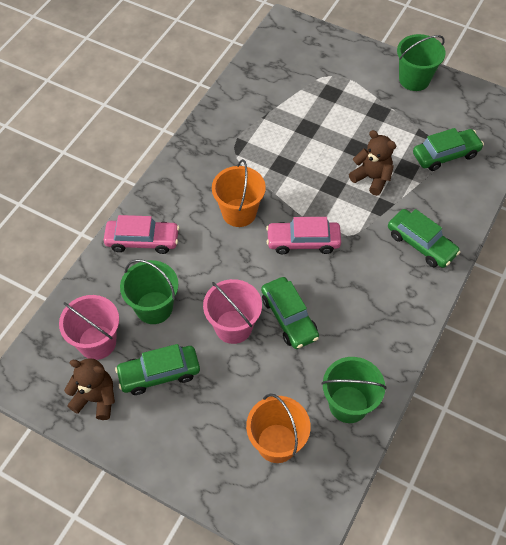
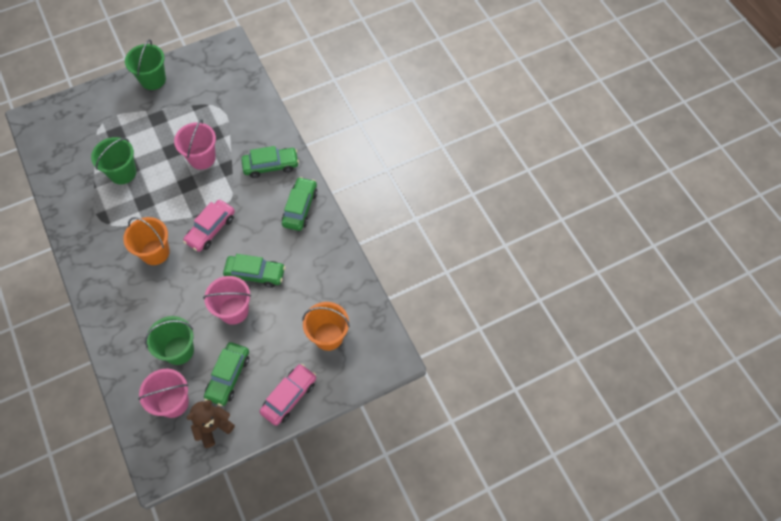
camera: 55 degrees left, 5 degrees up
(142, 241) = (121, 326): pink car -> pink car (289, 397)
(348, 404) = (336, 280): green bucket -> green bucket (122, 173)
(372, 178) = (202, 158): brown teddy bear -> pink bucket
(445, 155) = (224, 106): green car -> green car (300, 208)

